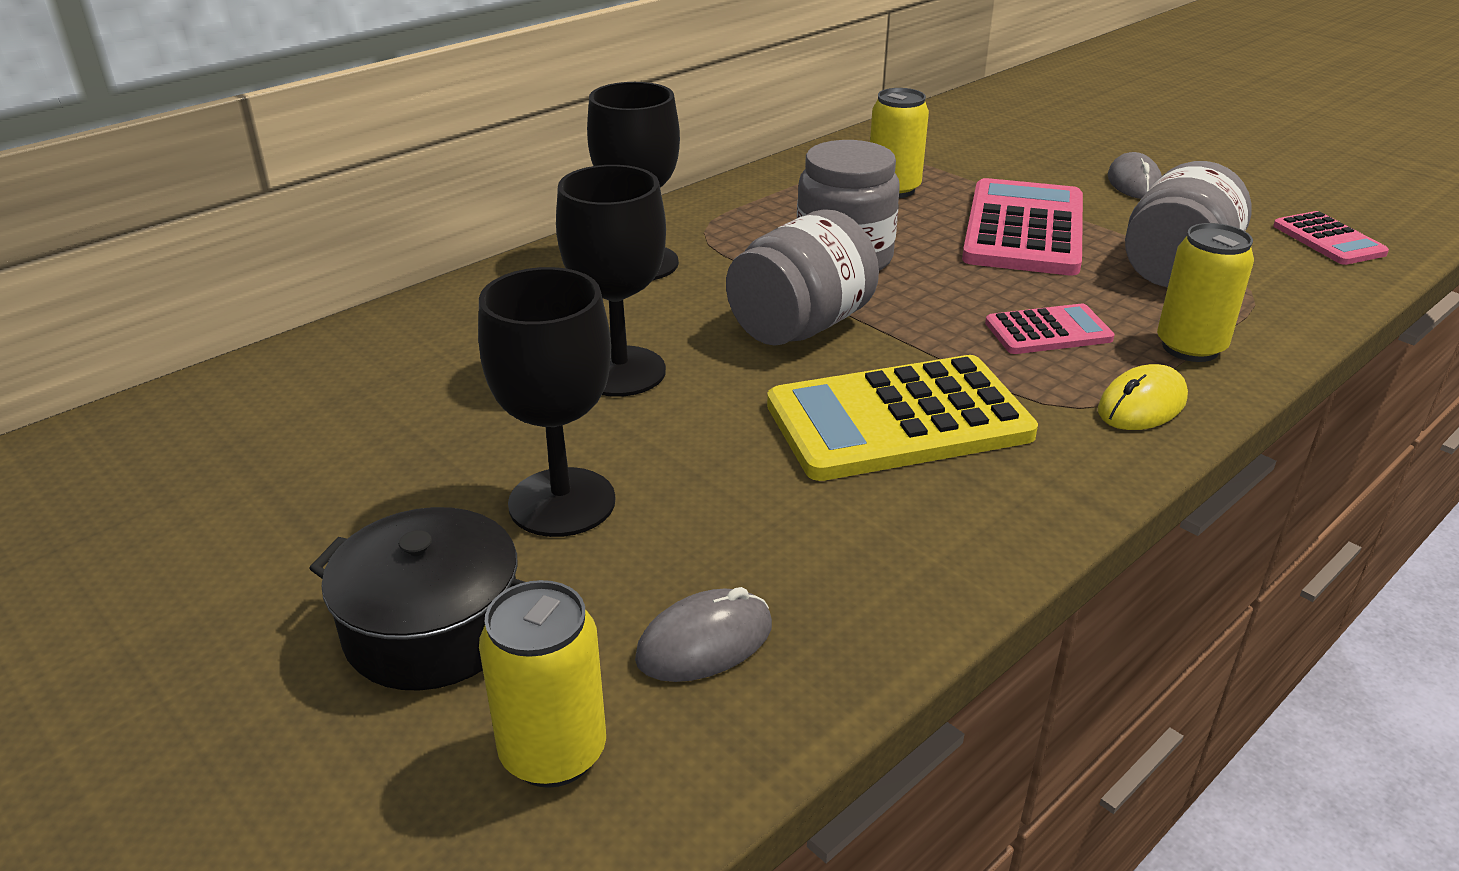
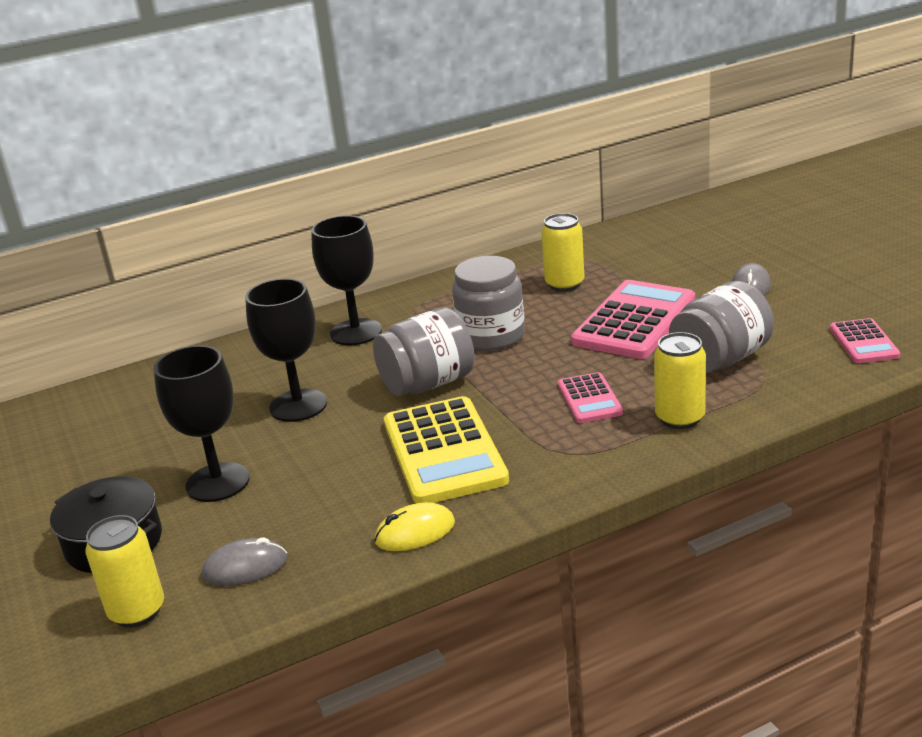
camera: 20 degrees right, 5 degrees down
(899, 421) = (444, 452): yellow calculator -> yellow calculator turned 105 degrees counterclockwise
(1048, 331) = (589, 399): pink calculator -> pink calculator turned 75 degrees clockwise
(1141, 405) = (610, 455): yellow mouse -> yellow mouse (415, 532)

